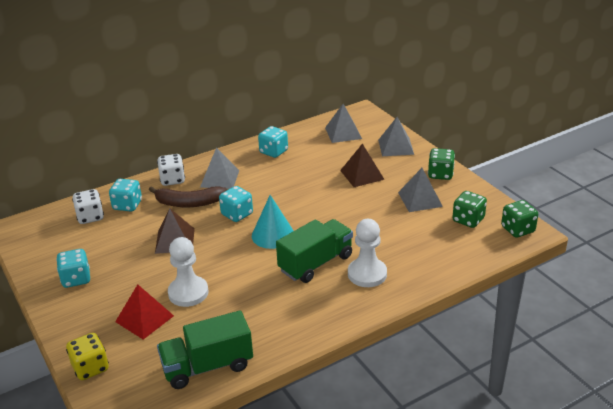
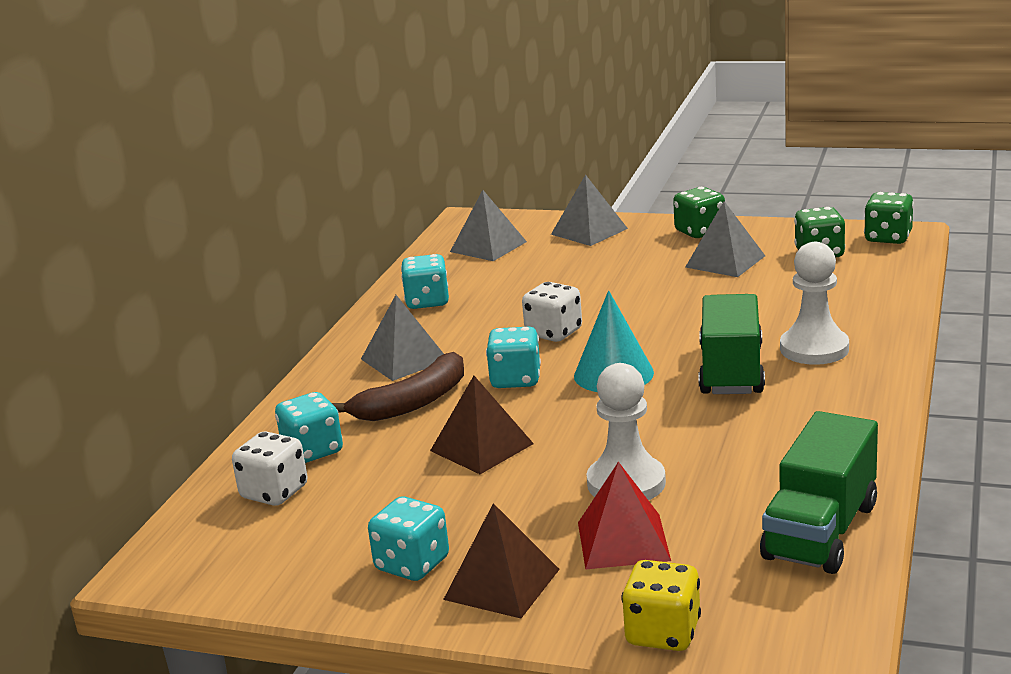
camera: 40 degrees left, 10 degrees down
(172, 180) = (328, 393): white dice -> white dice (553, 333)
(362, 175) = (603, 271): brown pyramid -> brown pyramid (501, 584)

